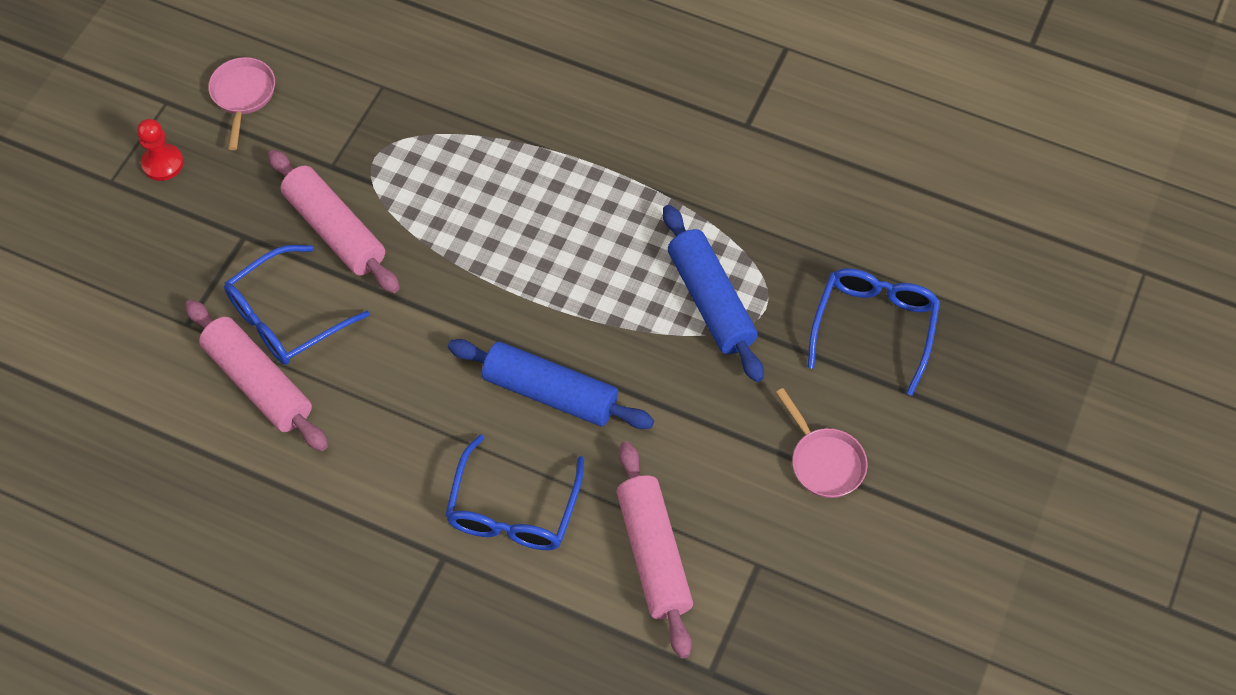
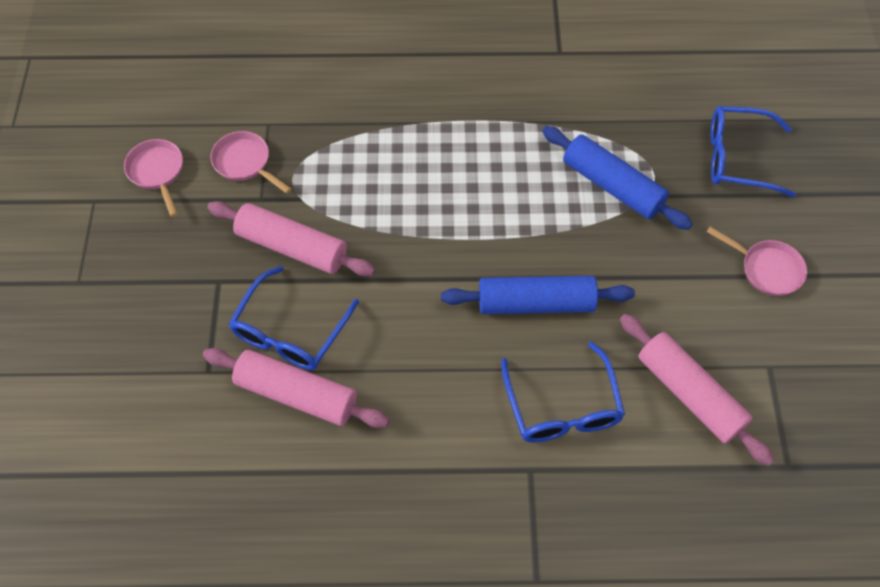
camera: 25 degrees left, 0 degrees up
(163, 163) = (117, 250): red pawn -> none
(336, 120) = (245, 163): none -> pink pan
(874, 327) = (738, 158): blue glasses -> blue glasses turned 75 degrees counterclockwise

